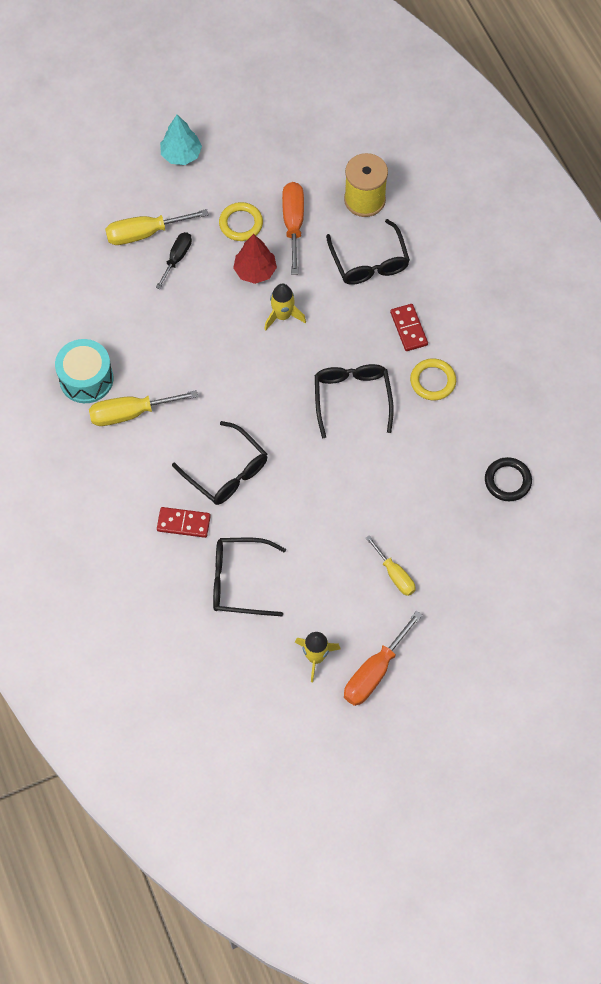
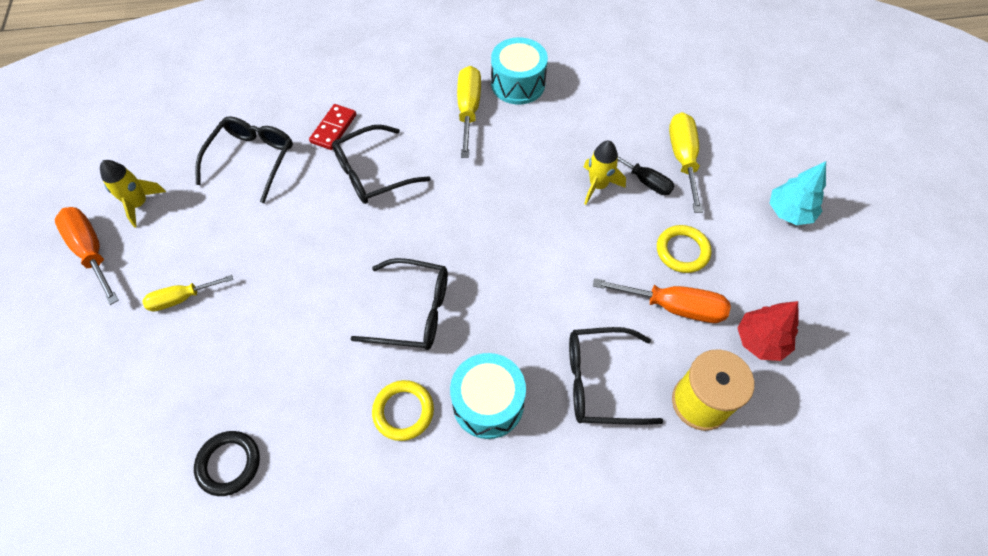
camera: 105 degrees right, 5 degrees down
(255, 271) = (613, 251): red tree -> red tree (760, 341)
(282, 316) = (545, 265): yellow rocket -> yellow rocket (598, 185)
(408, 329) = (488, 403): red domino -> turquoise drum

